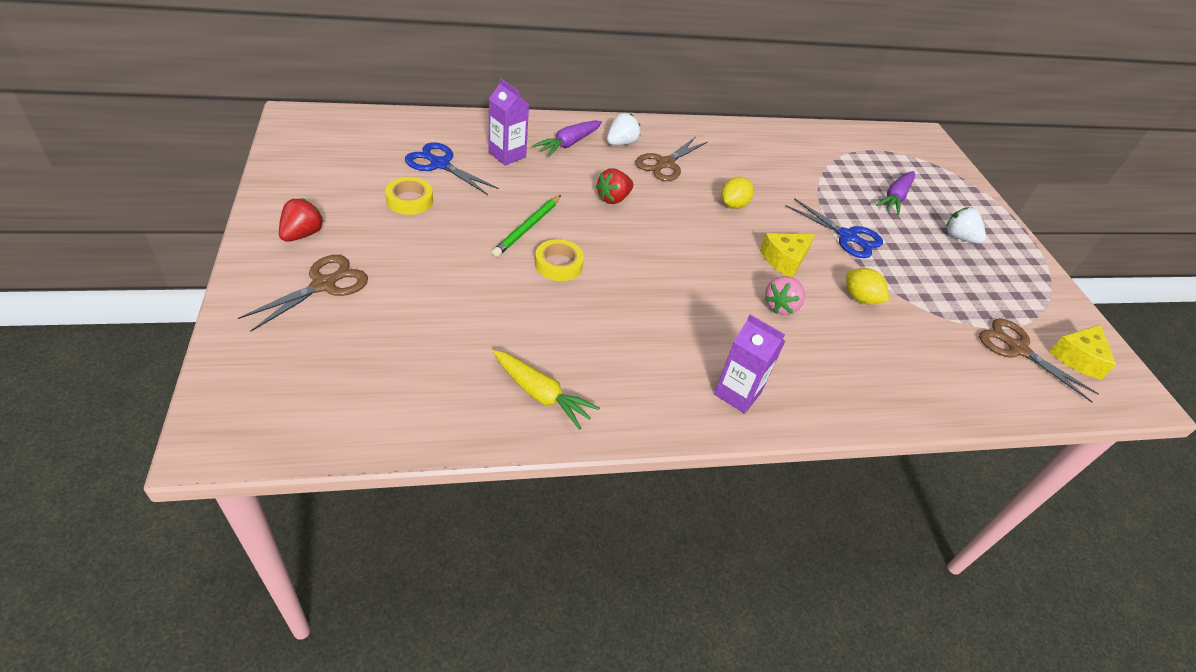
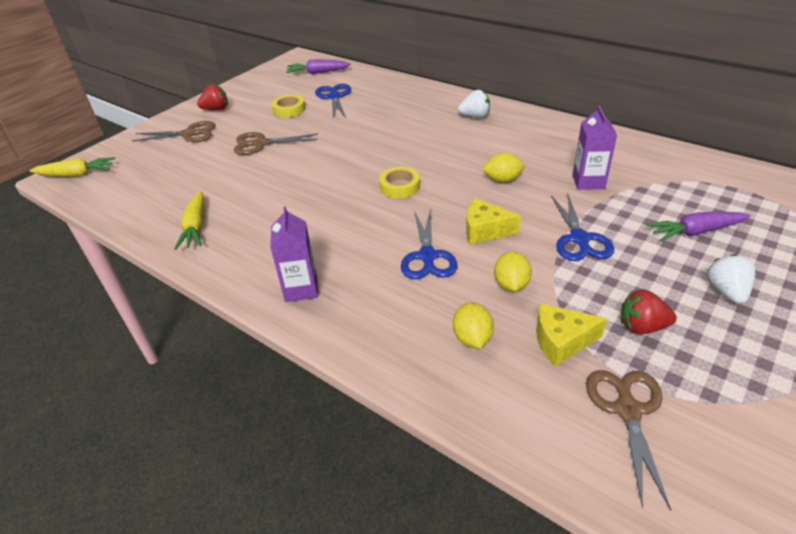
camera: 55 degrees right, 5 degrees down
(244, 419) = (76, 174): none -> yellow carrot
(507, 155) = (382, 102): purple carton -> purple carton (588, 182)
(527, 228) = (329, 143): green pencil -> none
(558, 264) = (315, 168): yellow tape -> yellow tape (400, 186)
(568, 144) = (434, 107): purple carrot -> purple carrot (317, 73)
(613, 198) = (412, 146): red strawberry -> red strawberry (642, 327)
(665, 164) = (489, 138): brown scissors -> brown scissors (261, 144)
(781, 306) = (427, 256): pink strawberry -> blue scissors
(896, 355) = (472, 338): none -> yellow lemon
(1078, 358) = (706, 466): yellow cheese -> yellow cheese (561, 341)

